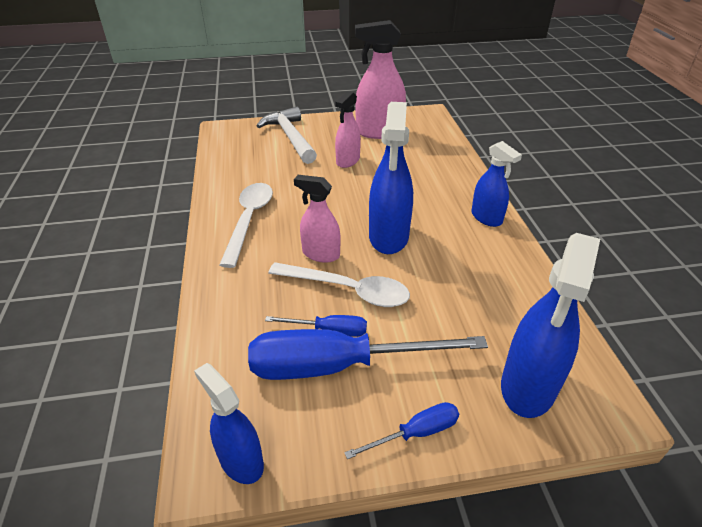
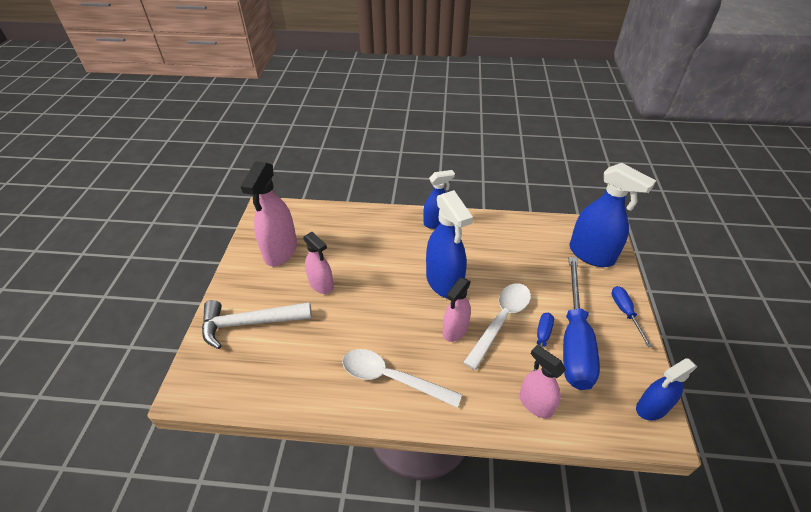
camera: 75 degrees left, 5 degrees up
(233, 330) = (535, 404): none -> pink spray bottle
(388, 237) = (444, 282): blue spray bottle -> blue spray bottle turned 45 degrees clockwise

